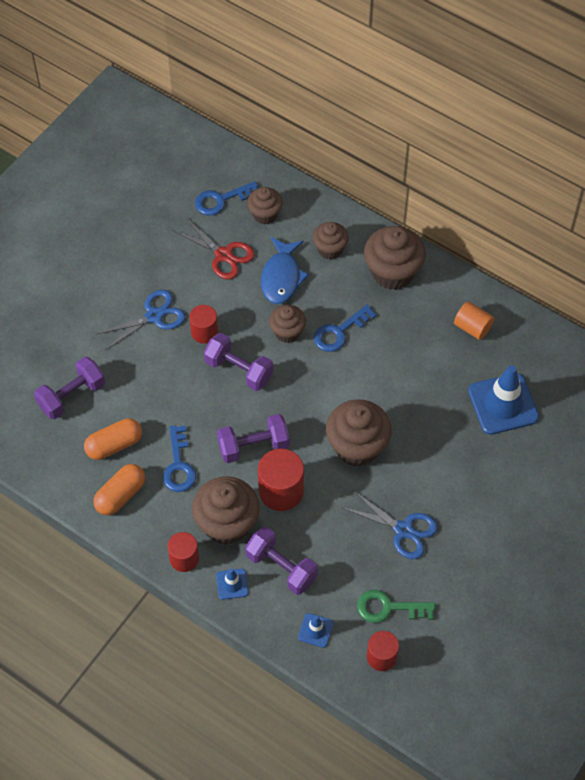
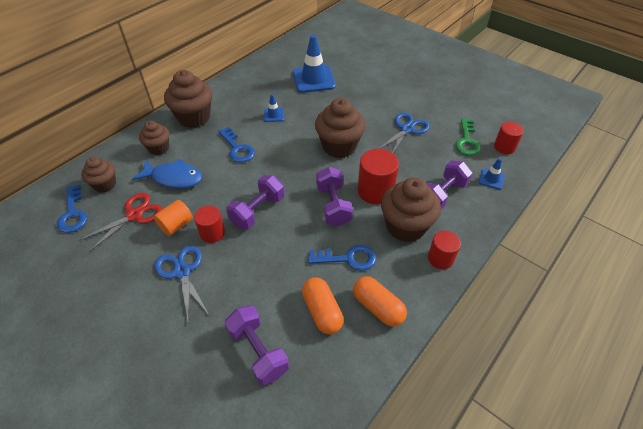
camera: 85 degrees left, 10 degrees down
(232, 584) = (460, 226): blue traffic cone -> blue traffic cone (274, 115)
(287, 332) = (229, 178): brown cupcake -> none
(472, 327) = (252, 86): orange cylinder -> orange cylinder (176, 225)

